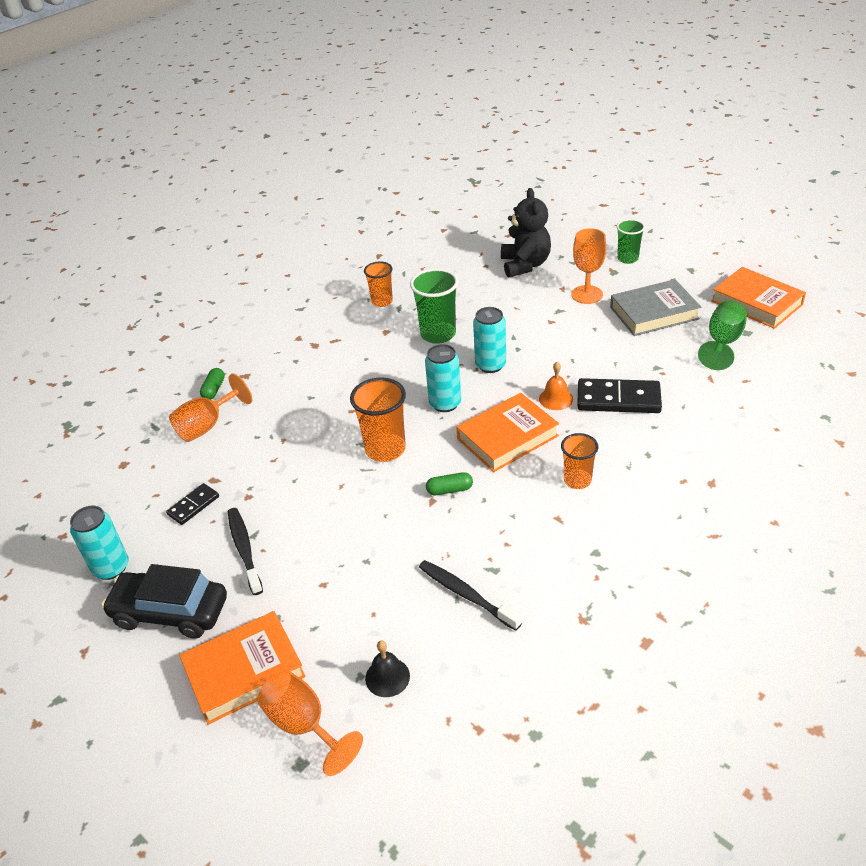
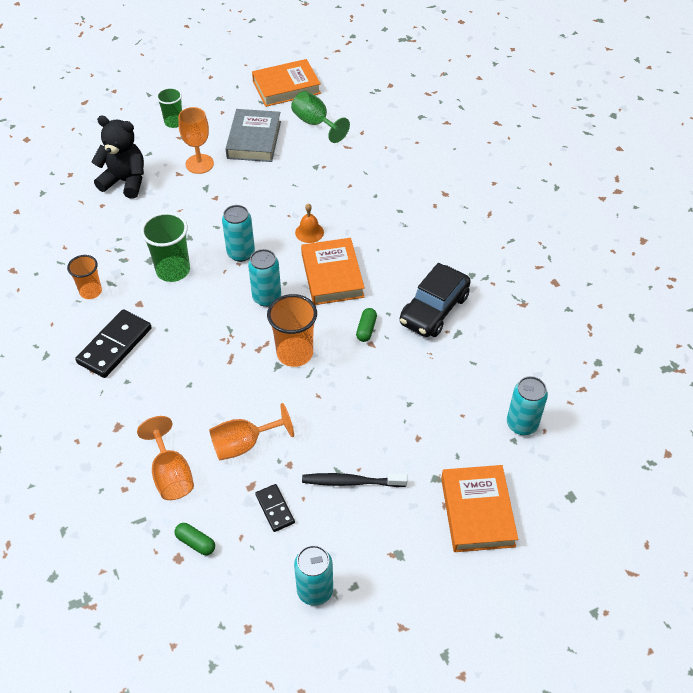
camera: 70 degrees left, 10 degrees up
(170, 612) = (392, 552): black car -> black car (434, 310)
(214, 389) = (119, 457): green capsule -> green capsule (196, 542)
(304, 725) = (540, 485): orange goblet -> orange goblet (244, 444)
(387, 677) = (522, 424): black bell -> turquoise can
(466, 595) = (473, 356): black toothbrush -> none
(577, 480) = (401, 256): orange cup -> none
(618, 399) = (335, 200): black domino -> black domino (115, 346)

